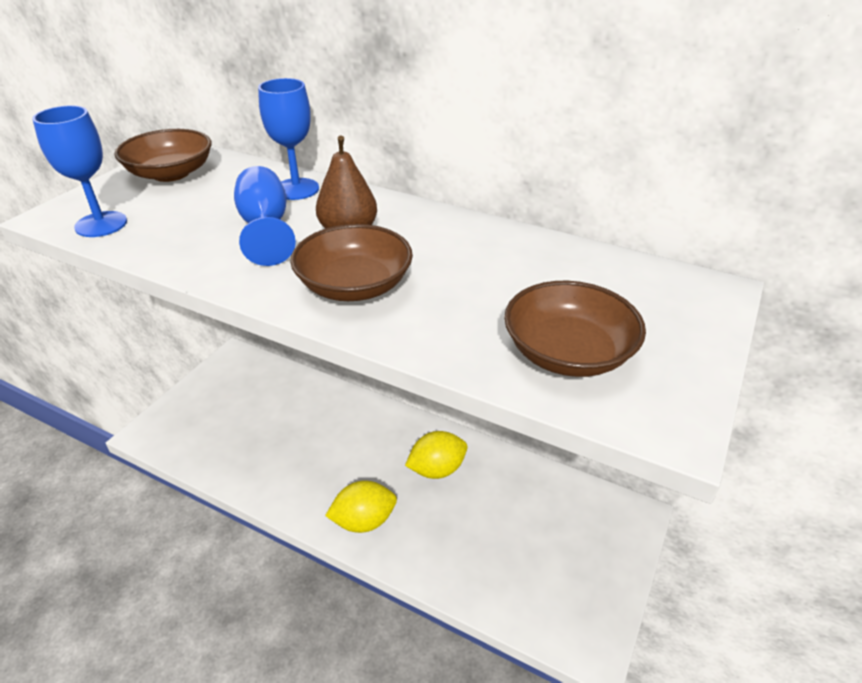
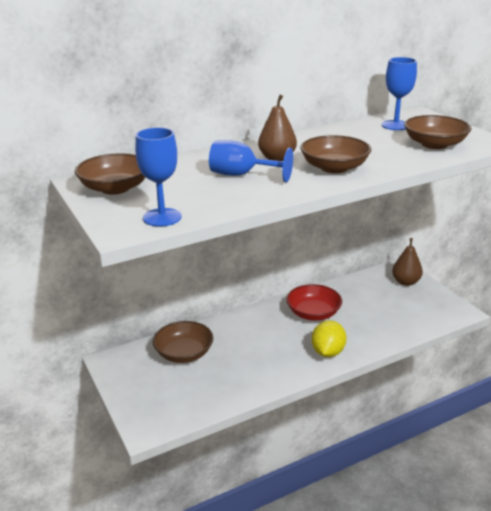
camera: 55 degrees left, 10 degrees down
(279, 399) = (184, 353): none -> brown bowl
(296, 189) = (203, 160): blue goblet -> blue goblet (395, 125)
(437, 469) = (313, 313): yellow lemon -> red bowl
(606, 539) = (406, 282): none -> brown pear

